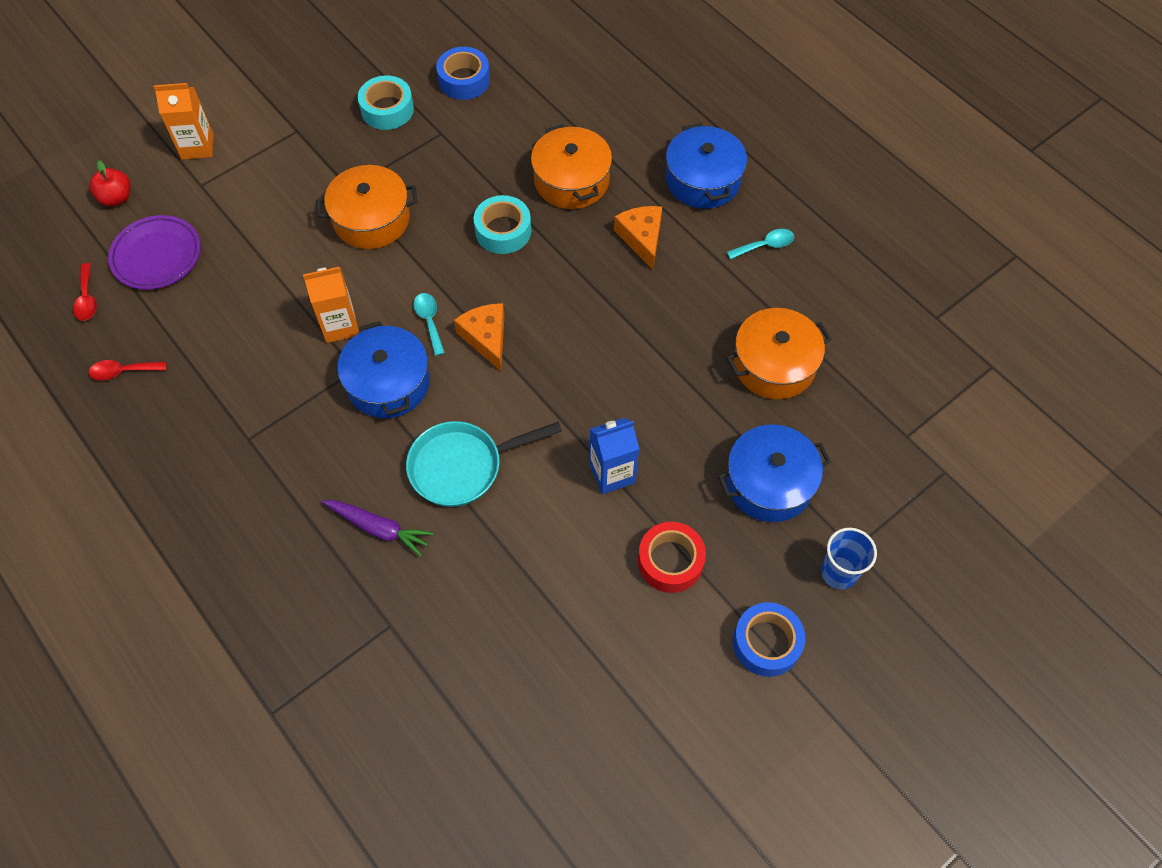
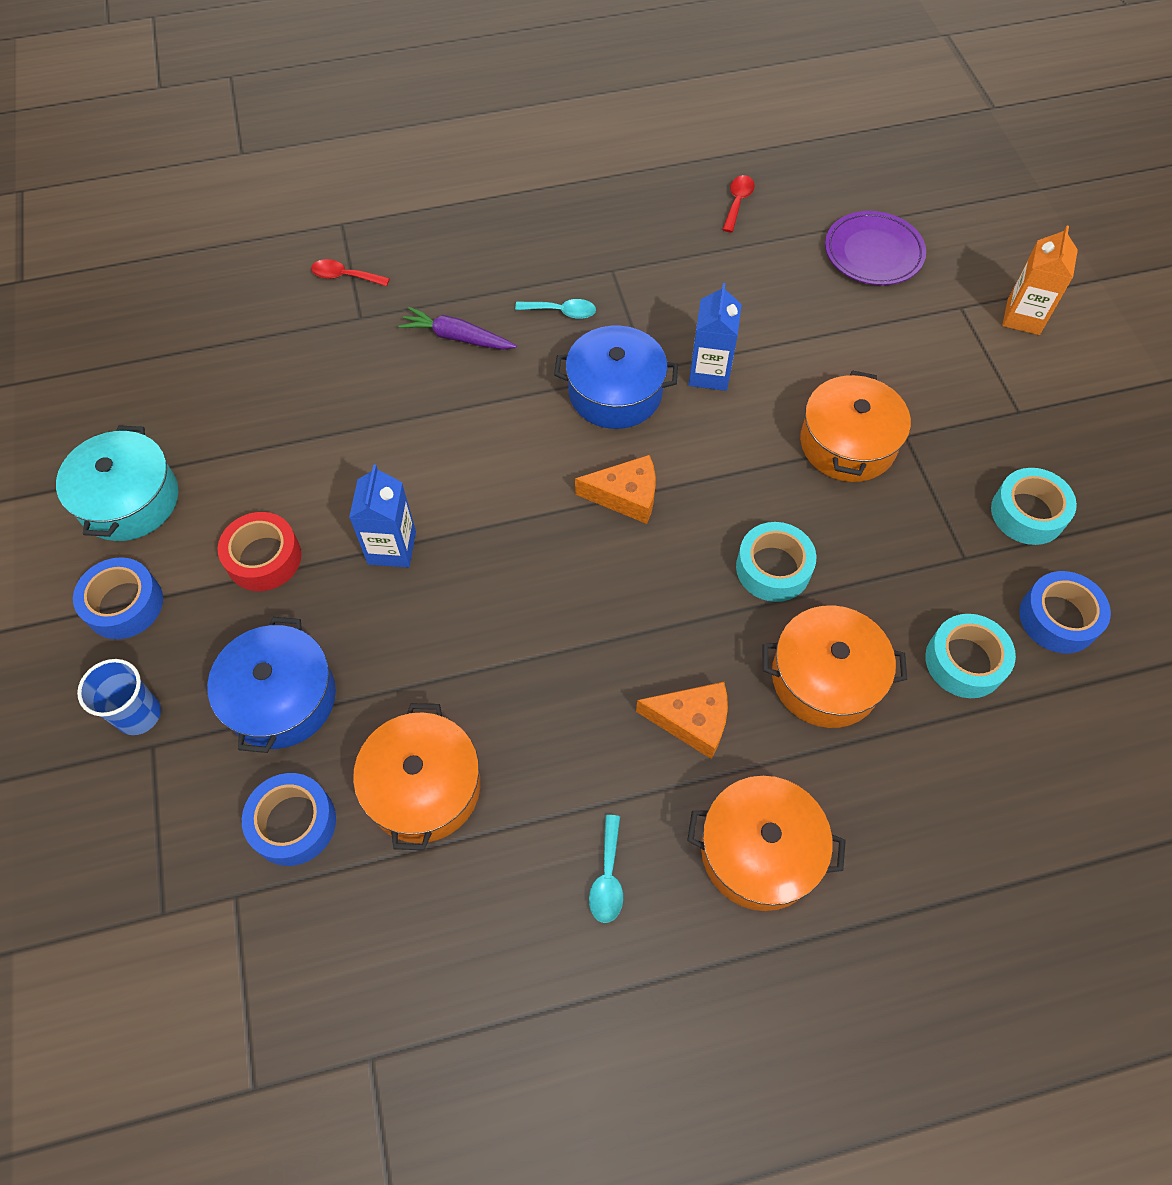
camera: 115 degrees right, 0 degrees up
(87, 299) = (839, 194): red spoon -> red spoon (344, 276)
(116, 198) = (968, 238): red apple -> none
(340, 325) = (709, 373): orange carton -> blue carton
(379, 528) = (457, 337): purple carrot -> purple carrot turned 60 degrees clockwise
(429, 321) = (676, 452): turquoise spoon -> turquoise spoon (562, 312)
(462, 466) = (481, 422): turquoise pan -> none
(520, 117) = (964, 661): none -> turquoise tape
(676, 706) = (129, 500): none -> turquoise pot
(703, 180) = (759, 851): blue pot -> orange pot
(844, 427) = (293, 823): none -> blue tape

